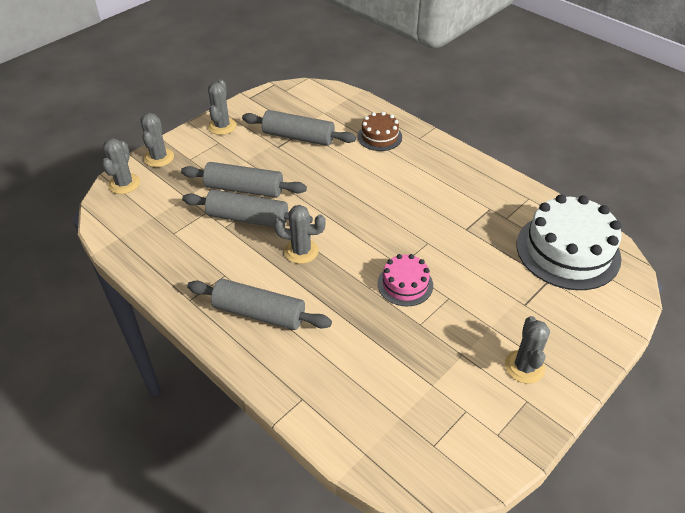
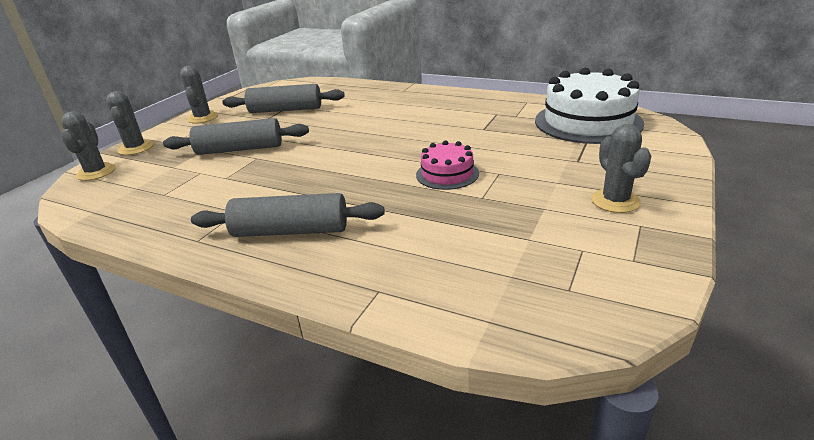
camera: 15 degrees left, 15 degrees down
(248, 218) = (251, 167): grey rolling pin -> none
(301, 251) = (321, 176): grey cactus -> none
(379, 137) = (365, 96): brown cake -> none

